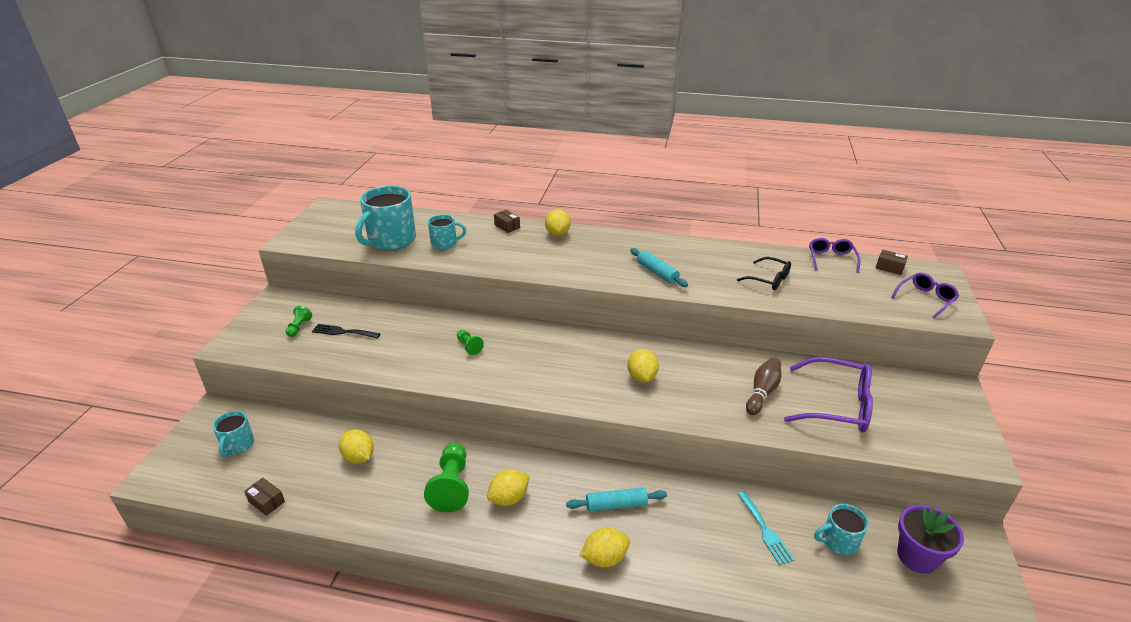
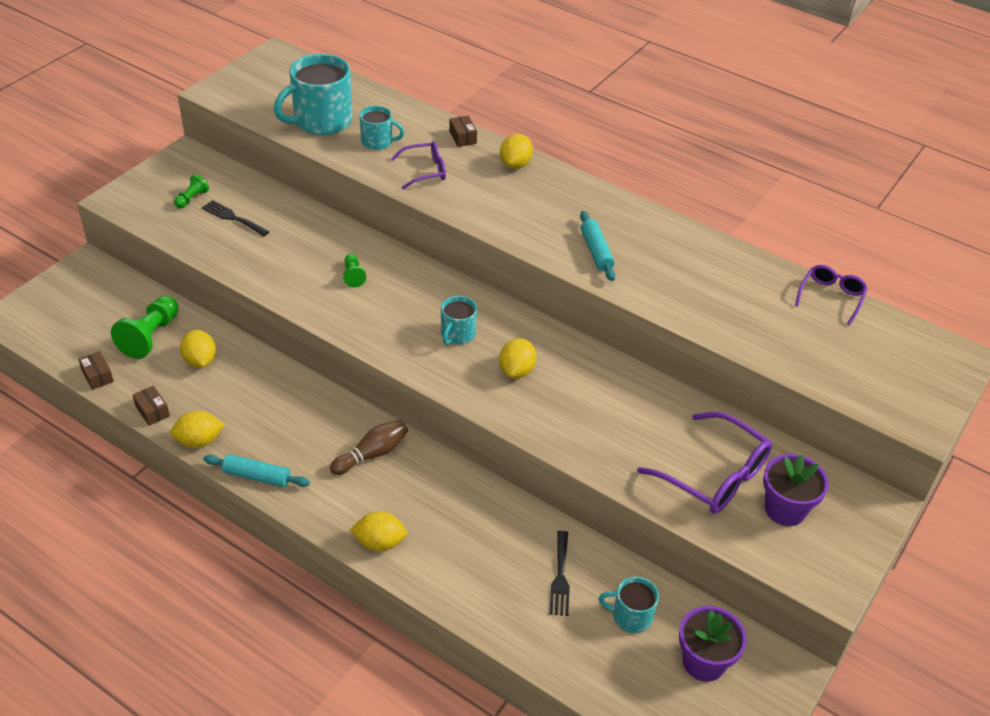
camera: 20 degrees right, 10 degrees up
(237, 445) = (94, 309): turquoise mug -> turquoise mug (457, 334)
(451, 486) = (273, 421): green pawn -> green pawn (150, 336)
(509, 498) = (322, 452): yellow lemon -> yellow lemon (199, 441)
(616, 505) = (424, 497): turquoise rolling pin -> turquoise rolling pin (257, 476)
(762, 392) = (639, 432): brown bowling pin -> brown bowling pin (372, 454)
(765, 530) = (560, 577): turquoise fork -> black fork
(769, 279) = (725, 301): black glasses -> none
(889, 267) = (898, 331): brown box -> brown box (152, 411)
(902, 412) = (785, 509): none -> purple flower pot
(925, 299) = (904, 386): purple glasses -> purple glasses (425, 171)

